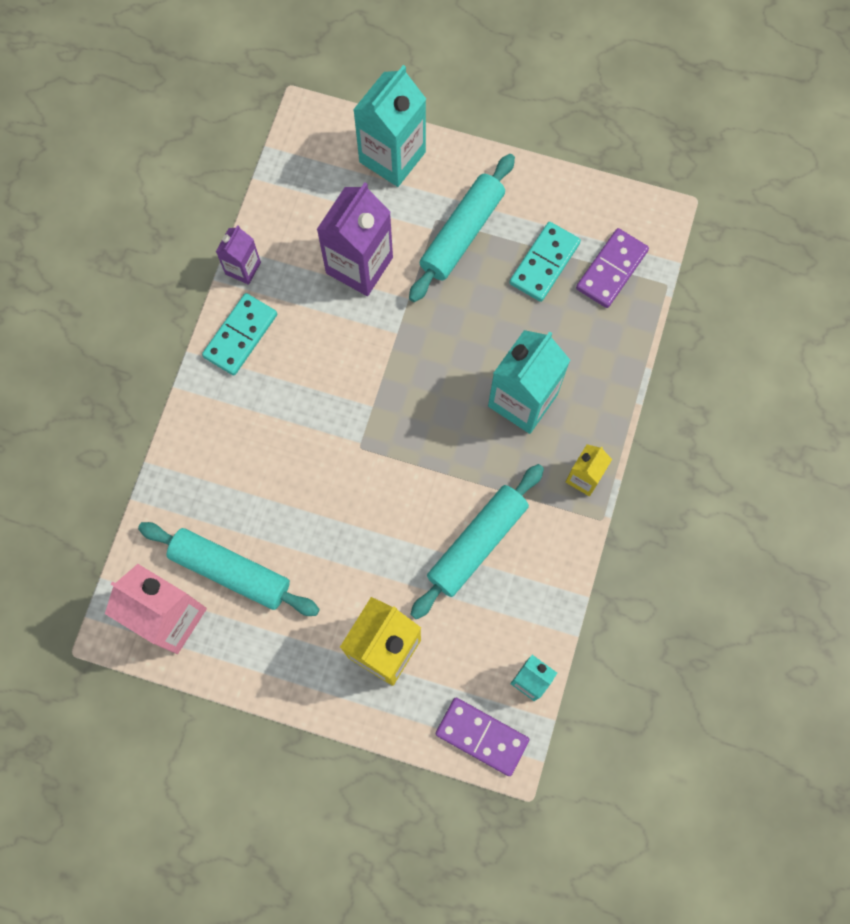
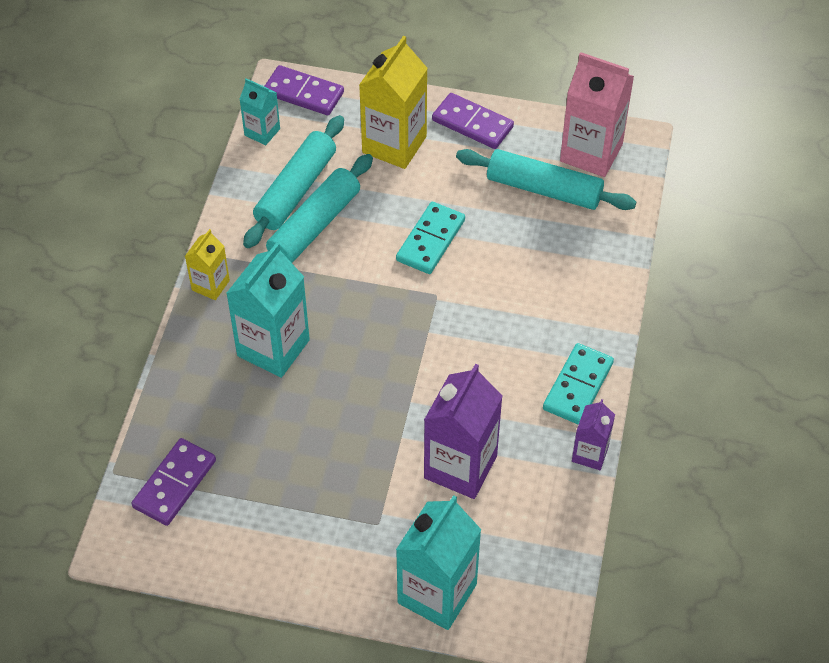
camera: 175 degrees right, 20 degrees down
(294, 672) = (472, 124): none -> purple domino
(462, 234) = (346, 510): turquoise rolling pin -> turquoise rolling pin (296, 190)
(544, 263) = (251, 485): turquoise domino -> turquoise domino (431, 240)

